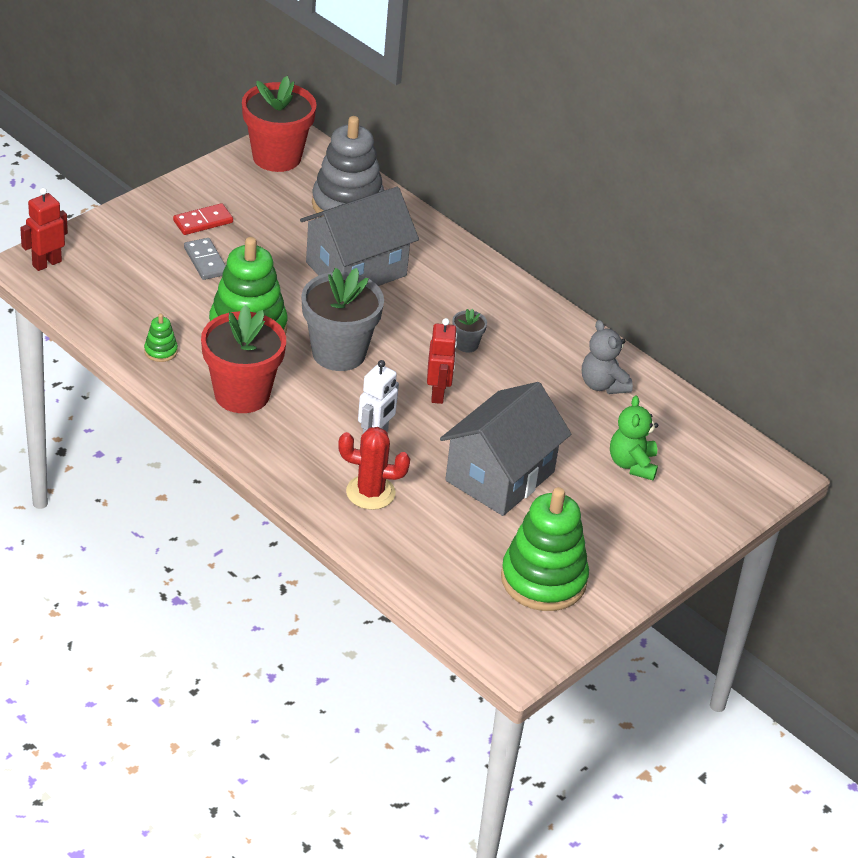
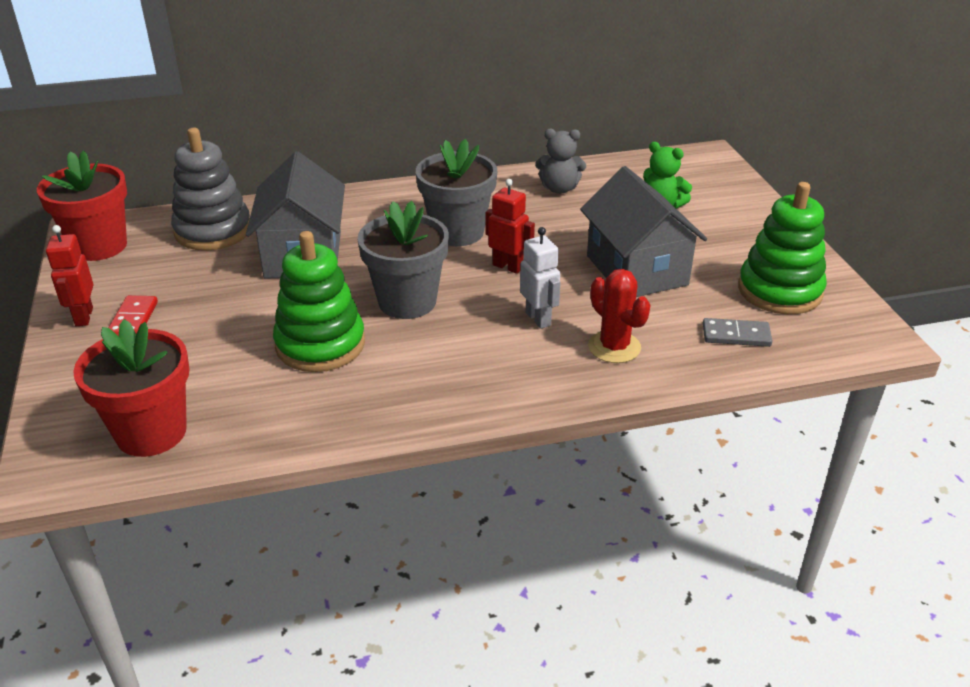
camera: 55 degrees left, 5 degrees down
(46, 263) = (61, 457): red robot -> red robot (83, 317)
(161, 351) = (297, 416): green stacking toy -> none
(206, 261) = (193, 338): grey domino -> grey domino (736, 335)
(242, 394) = (414, 381): red flower pot -> red flower pot (151, 432)
(370, 492) = (614, 347): red cactus -> red cactus turned 75 degrees counterclockwise
(466, 344) = (457, 232): grey flower pot -> grey flower pot, size x2.32

